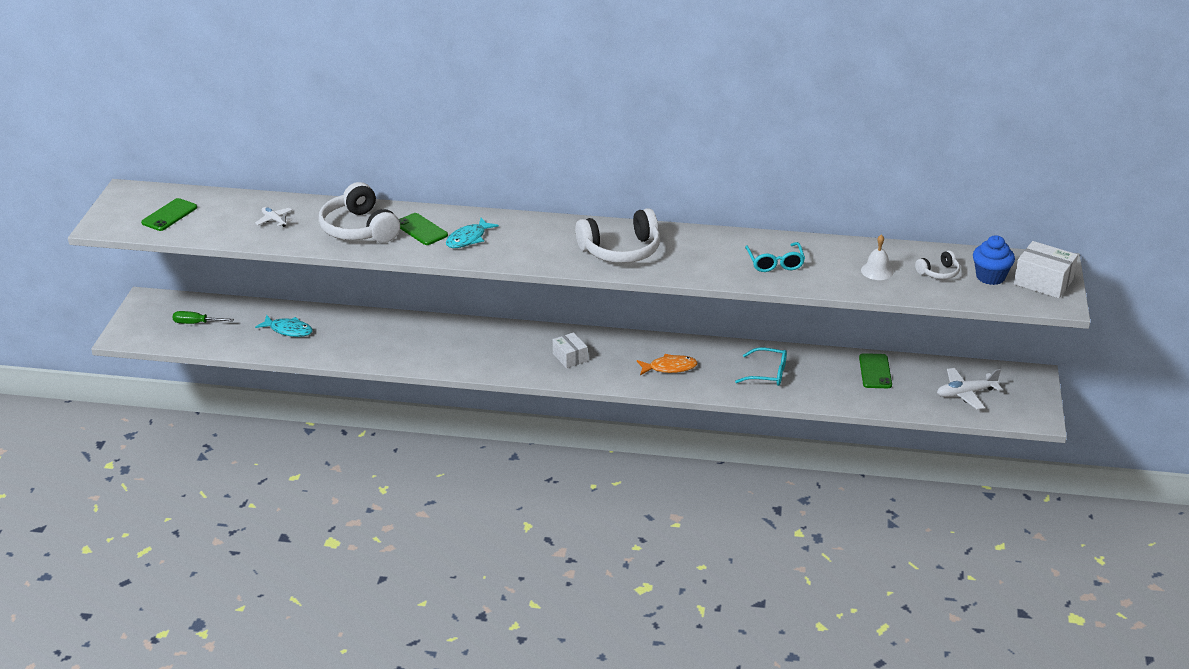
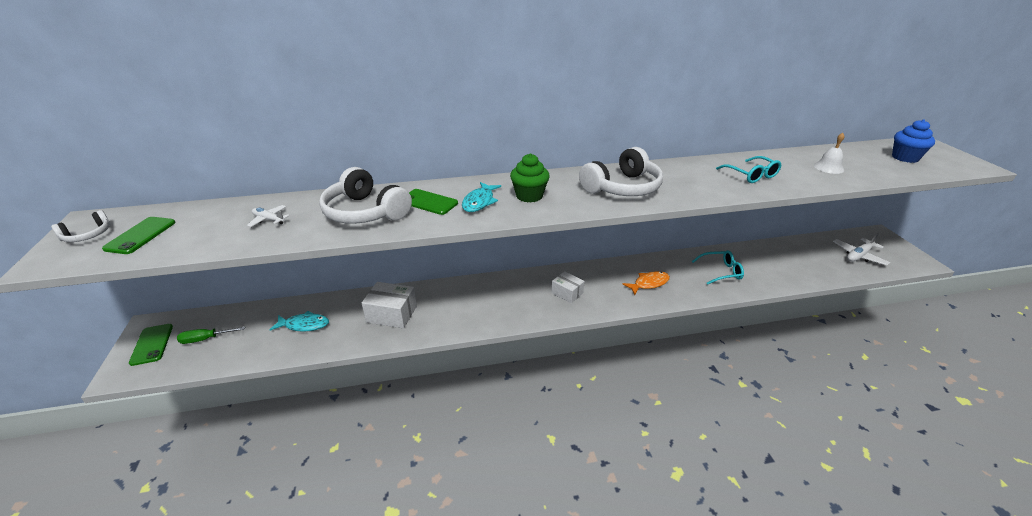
camera: 20 degrees left, 0 degrees up
(520, 241) = (529, 196): none -> green cupcake
(875, 371) = (786, 253): green phone -> green phone (152, 344)
(939, 273) = (869, 161): white headphones -> white headphones (87, 235)
(1043, 282) = (941, 155): white box -> white box (392, 314)

